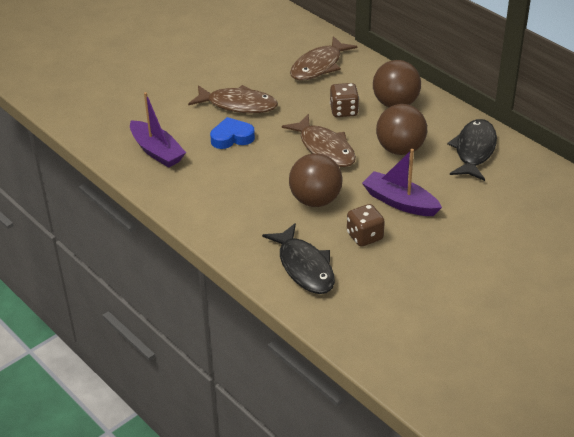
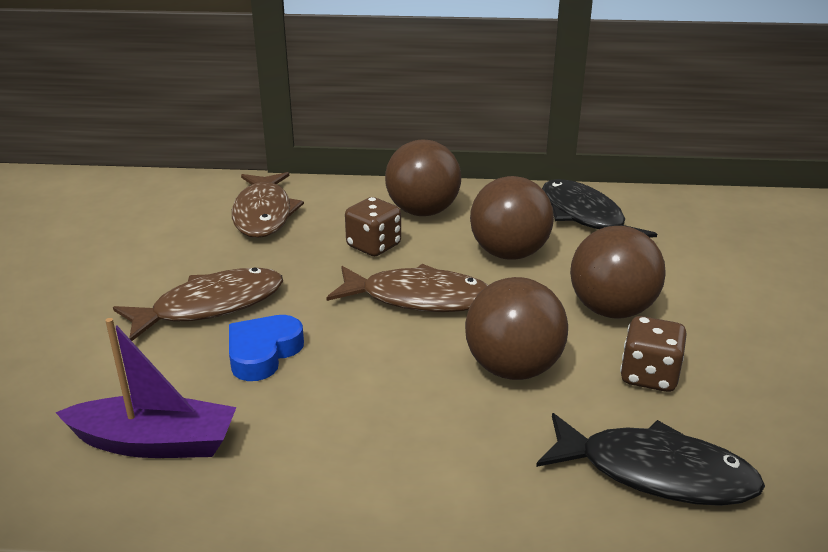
camera: 45 degrees left, 10 degrees down
(399, 202) = (611, 310): purple boat -> brown ball

